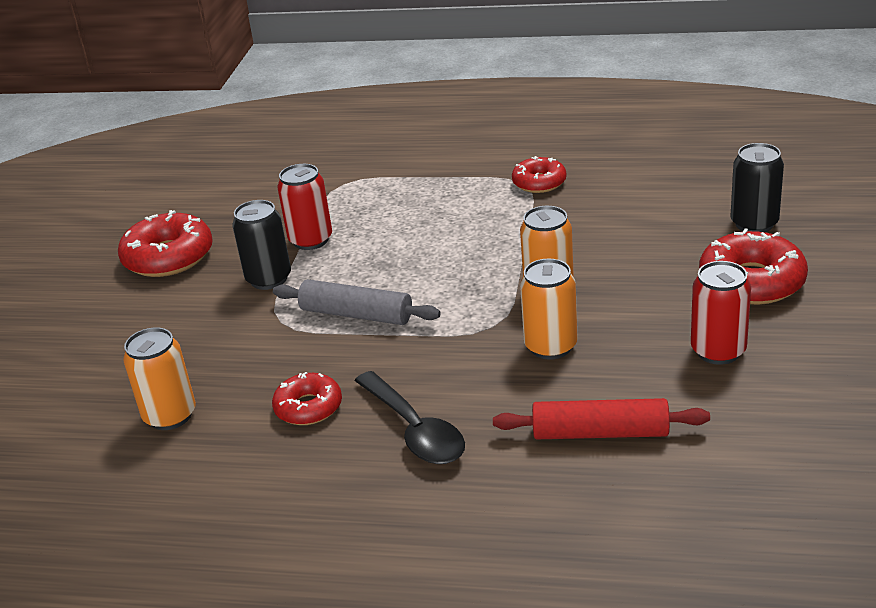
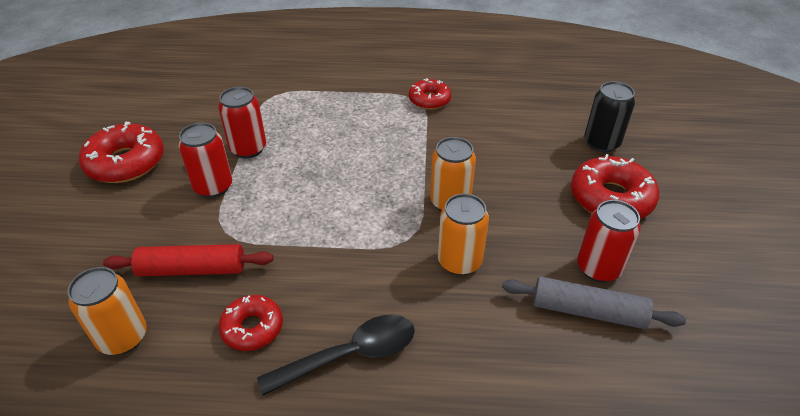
camera: 10 degrees left, 10 degrees up
(269, 279) = (213, 187): black can -> red can
(356, 314) = (291, 225): grey rolling pin -> grey rolling pin (587, 311)
(414, 430) = (350, 355): black spoon -> black spoon turned 75 degrees counterclockwise
(600, 433) = (515, 357): red rolling pin -> red rolling pin (192, 269)

